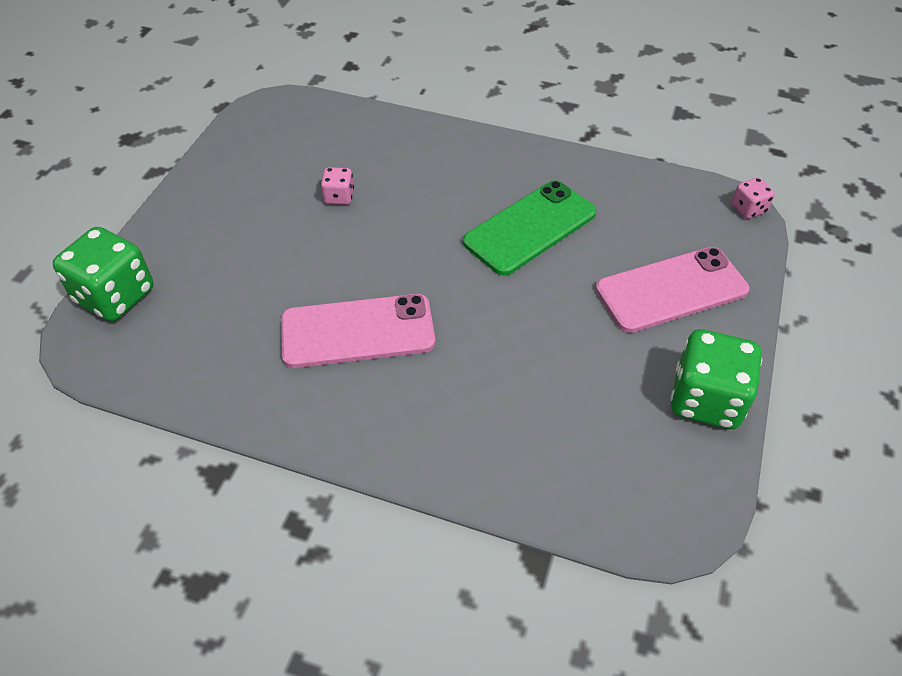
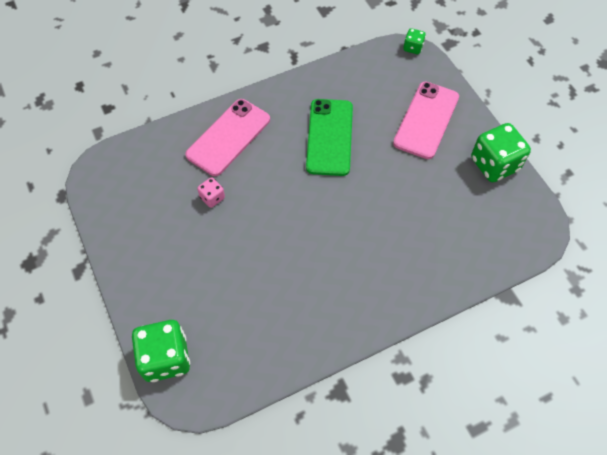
camera: 45 degrees left, 10 degrees up
(357, 331) = (316, 263): pink phone -> pink phone (228, 137)
(748, 209) = (413, 48): pink dice -> green dice

